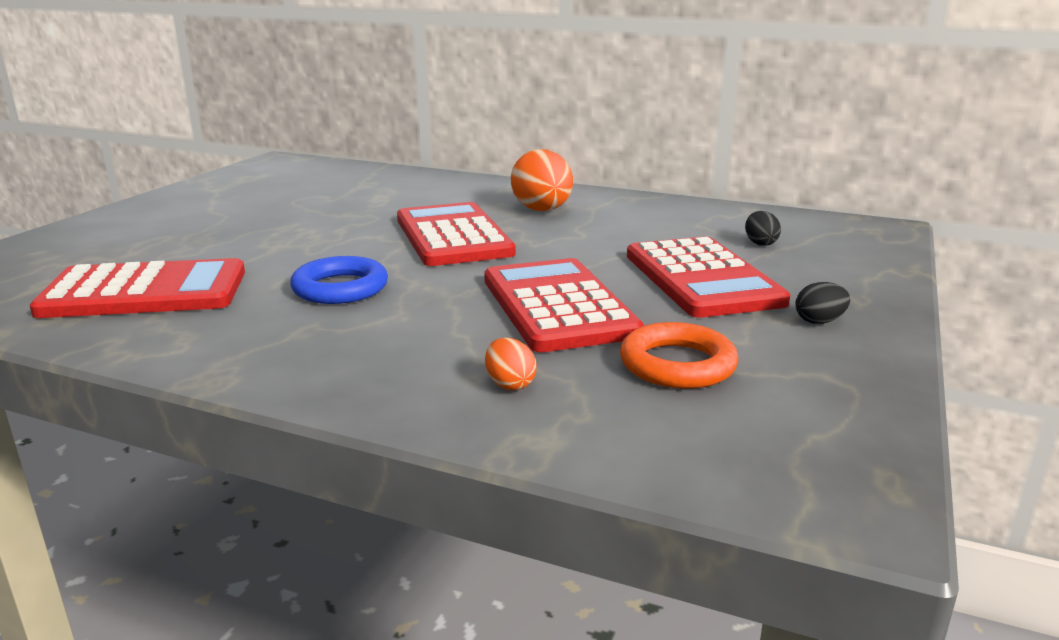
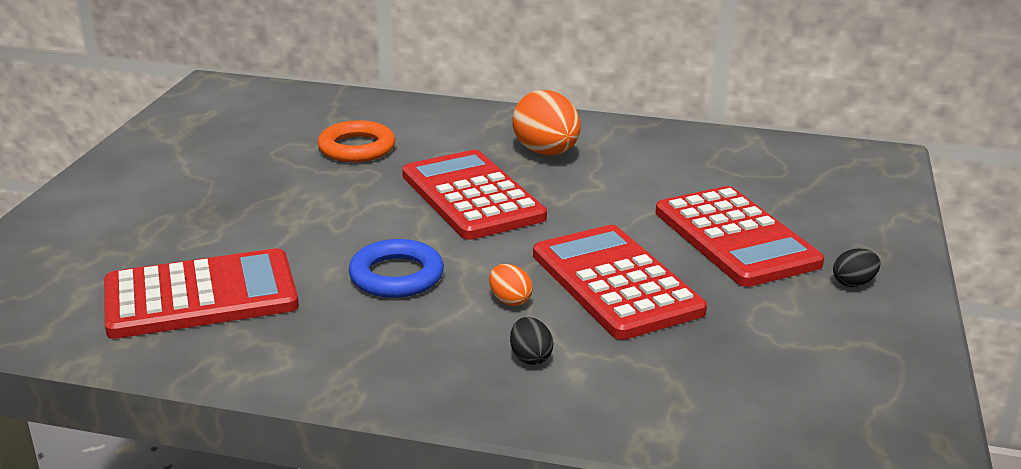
camera: 10 degrees left, 5 degrees up
(510, 384) = (612, 378): orange egg -> orange egg (510, 300)
(677, 364) = (747, 343): orange ring -> orange ring (357, 148)
(760, 243) = (775, 186): black egg -> black egg (530, 357)

